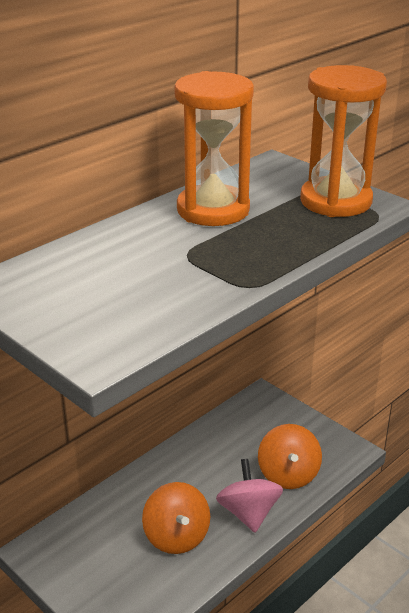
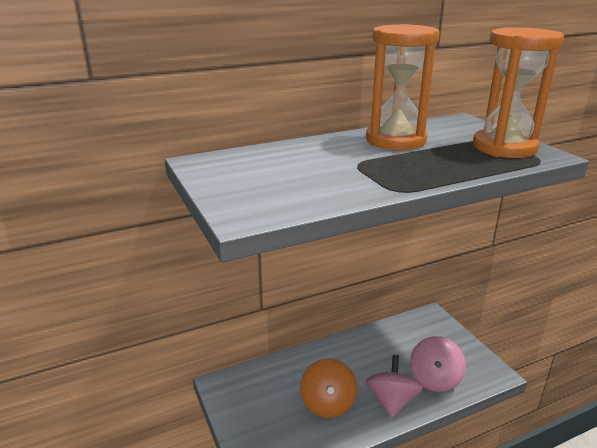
camera: 20 degrees right, 5 degrees down
(288, 474) = (434, 379): orange spinning top -> pink spinning top

